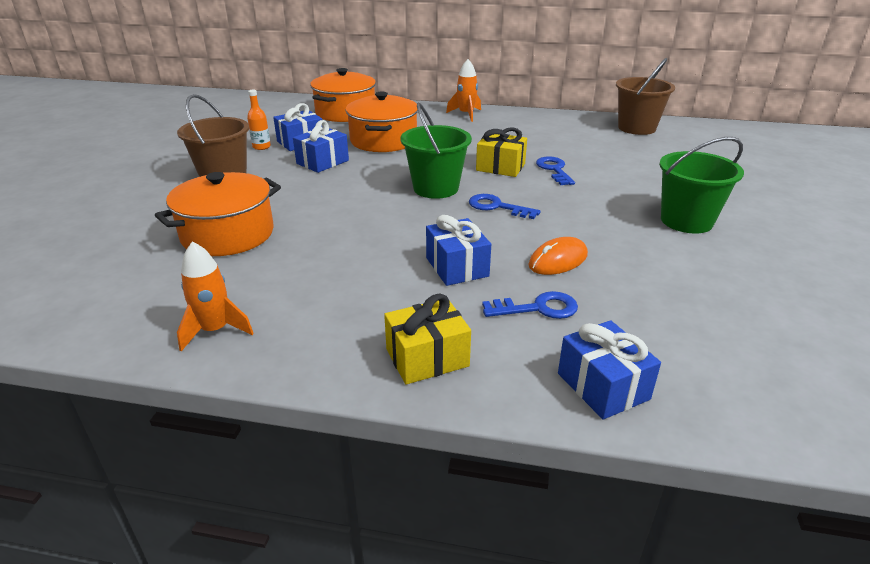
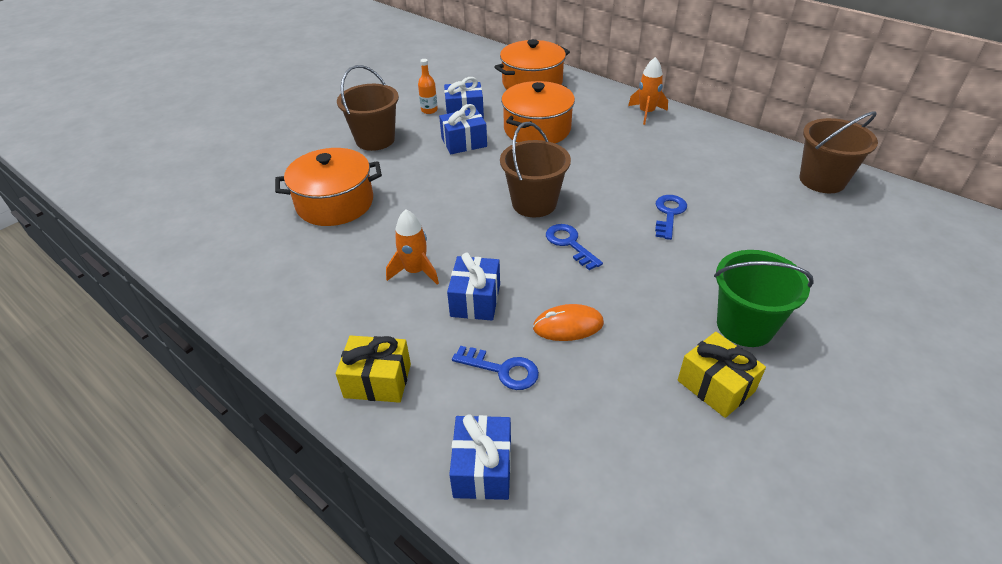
camera: 30 degrees right, 10 degrees up
(215, 330) = (263, 294): orange rocket -> orange rocket (415, 271)
(435, 188) = (534, 203): green bucket -> brown bucket
(500, 167) = (617, 195): yellow gift -> yellow gift (715, 386)

